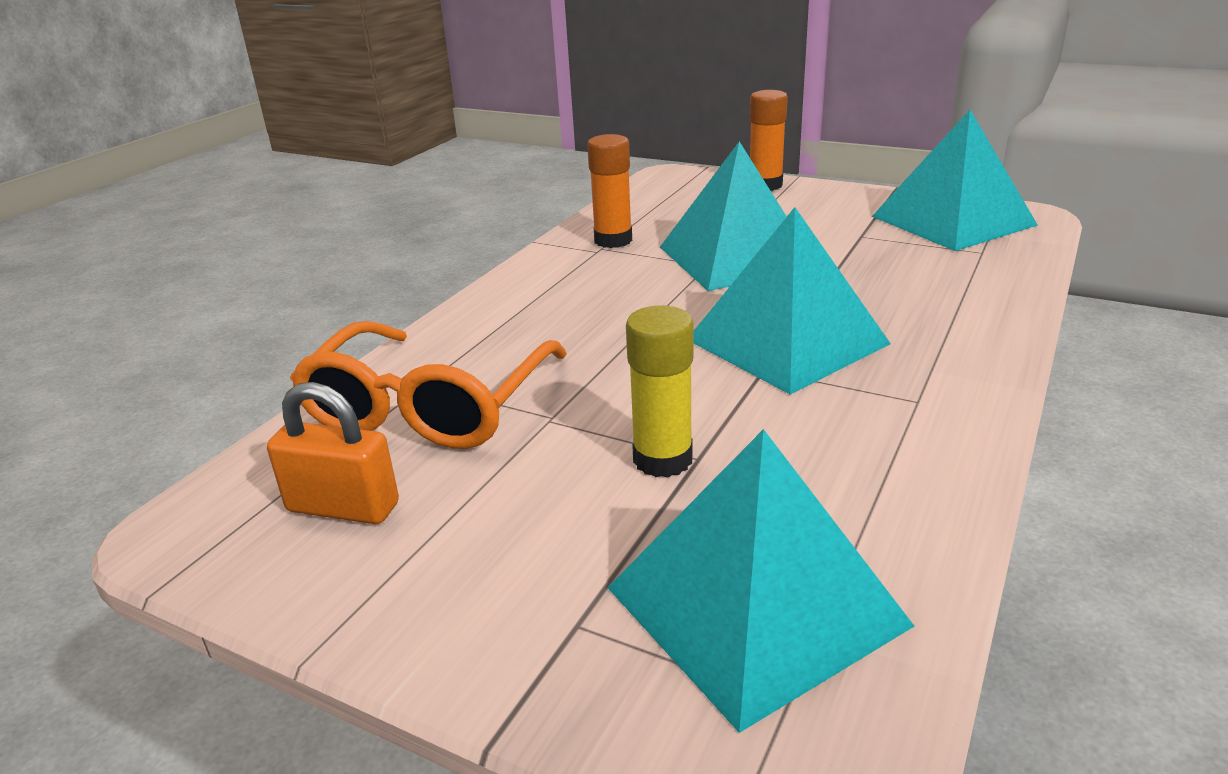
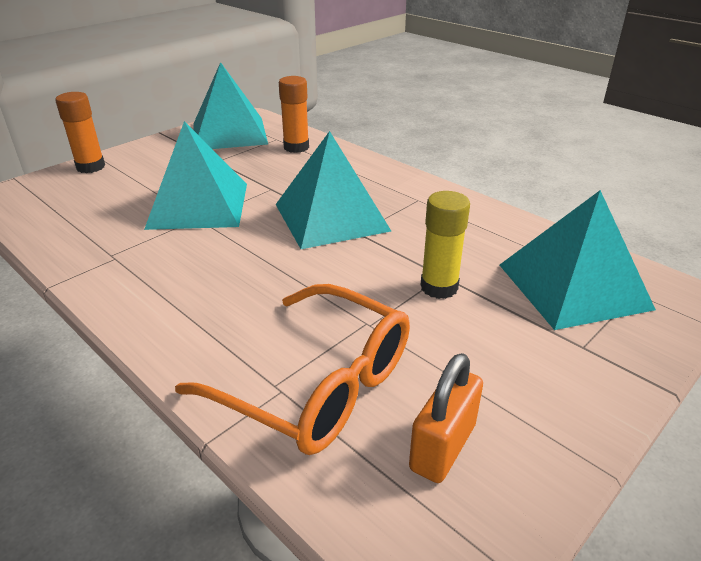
camera: 75 degrees left, 5 degrees up
(613, 240) = (104, 246): orange glue stick -> orange glue stick (296, 147)

